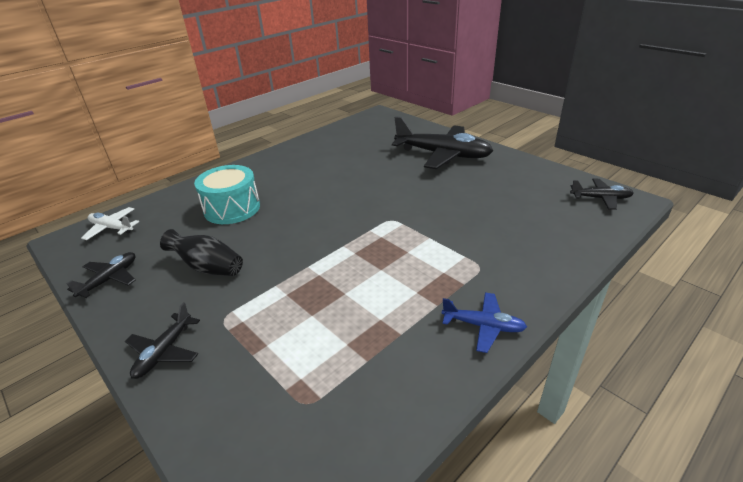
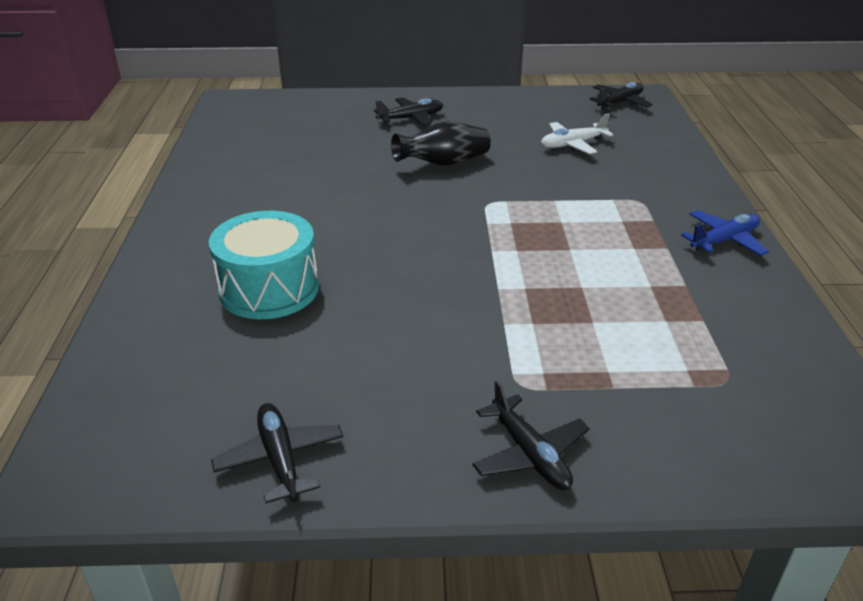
camera: 50 degrees left, 0 degrees up
(112, 228) = (117, 416): white plane -> white plane (572, 144)
(208, 267) = (389, 359): black vase -> black vase (443, 163)
(443, 155) = (411, 118): black plane -> black plane, size x0.50

